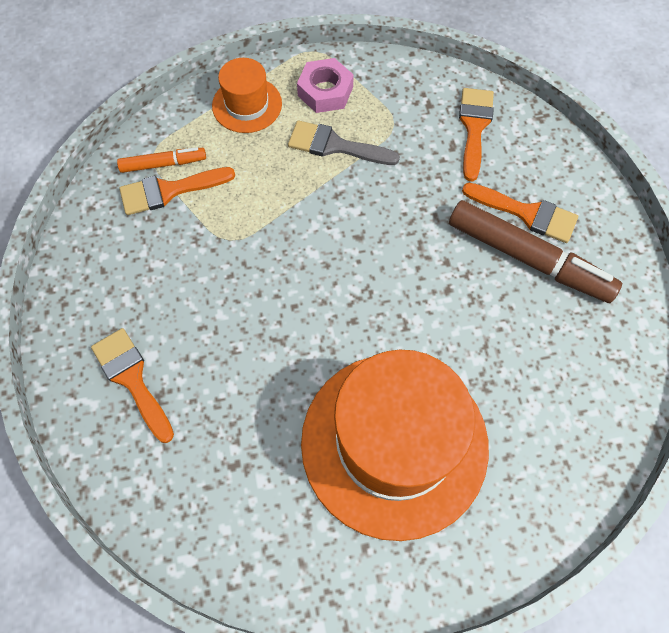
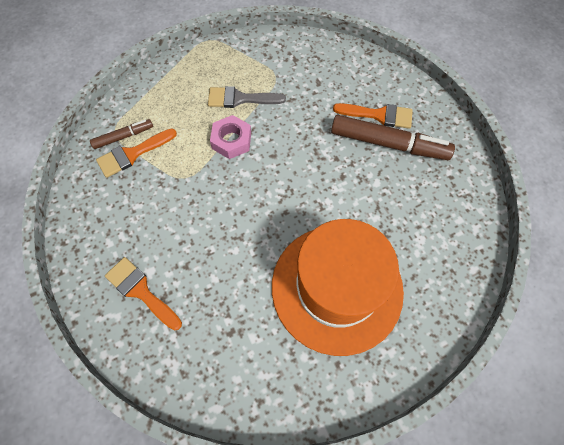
camera: 15 degrees left, 0 degrees up
(163, 164) = (123, 137): orange marker -> brown marker
(247, 105) = (172, 84): orange hat -> none
(325, 91) = (223, 65): pink nut -> pink nut (231, 141)
(474, 127) = (329, 67): orange brush -> none

